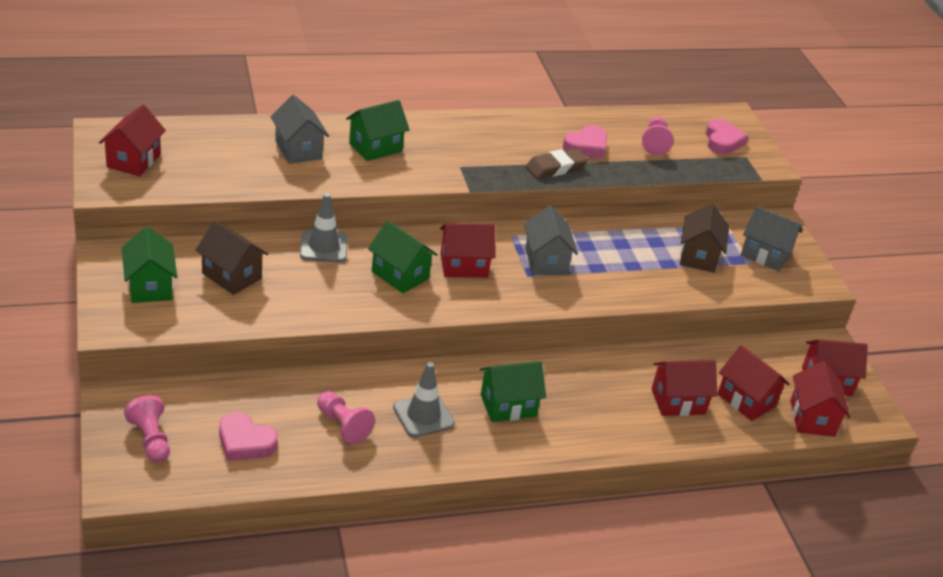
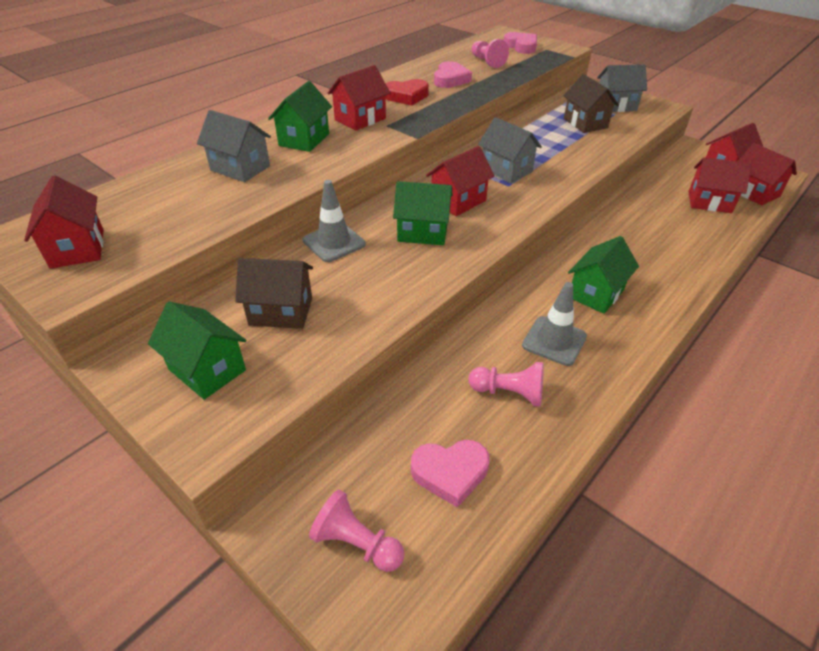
camera: 30 degrees left, 5 degrees up
(518, 145) = (406, 96): none -> red heart
(556, 168) = (451, 99): brown eraser -> none
(678, 401) = (680, 225): red house -> red house (360, 119)

